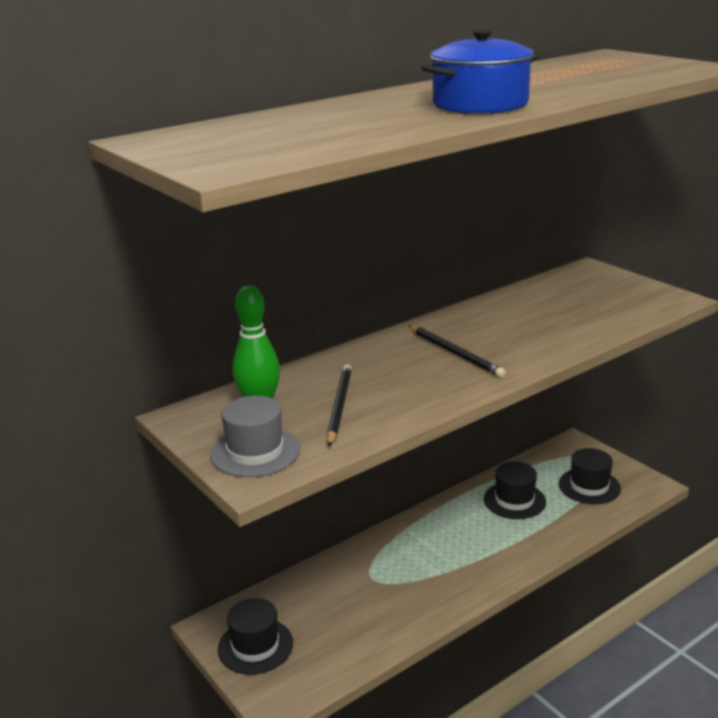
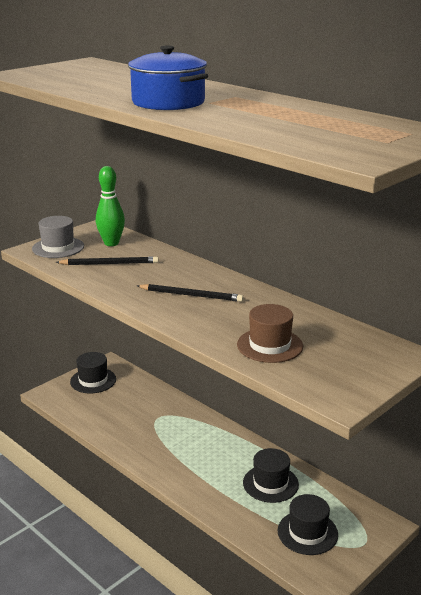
camera: 80 degrees right, 0 degrees up
(455, 353) = (191, 295): black pencil -> black pencil turned 120 degrees counterclockwise
(579, 320) = (270, 345): none -> brown hat

